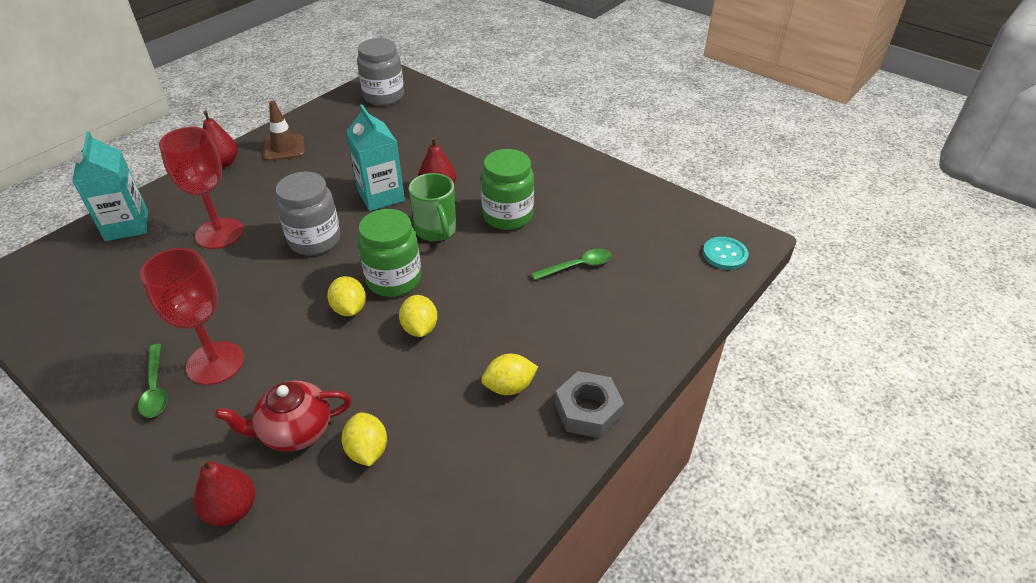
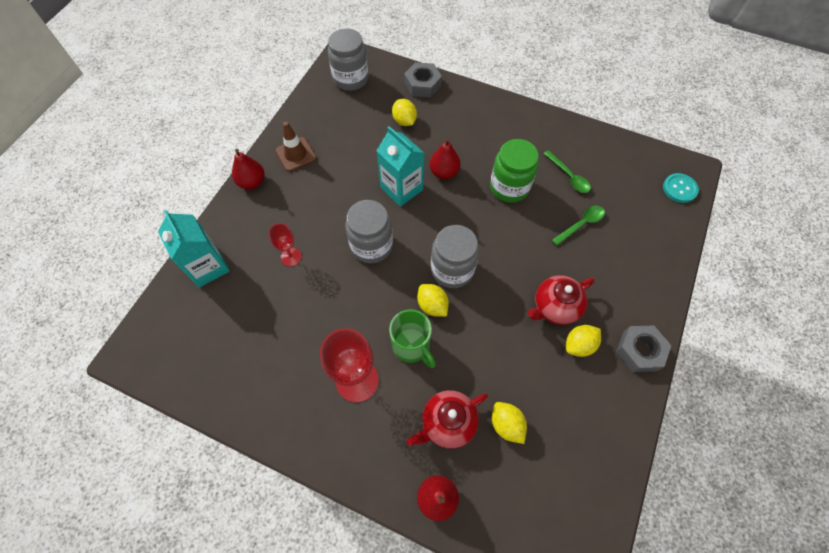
camera: 15 degrees left, 20 degrees up
(155, 388) = (324, 415): green spoon -> green spoon (568, 176)
(219, 233) = (291, 257): red goblet -> red goblet, size x0.54
(394, 280) = (452, 270): green jar -> grey jar
(420, 328) = (493, 310): yellow lemon -> yellow lemon (404, 121)
(436, 231) = (462, 214): green mug -> green mug (412, 346)
(460, 112) = (422, 84): none -> grey nut
(499, 341) = (555, 307): none -> red teapot

